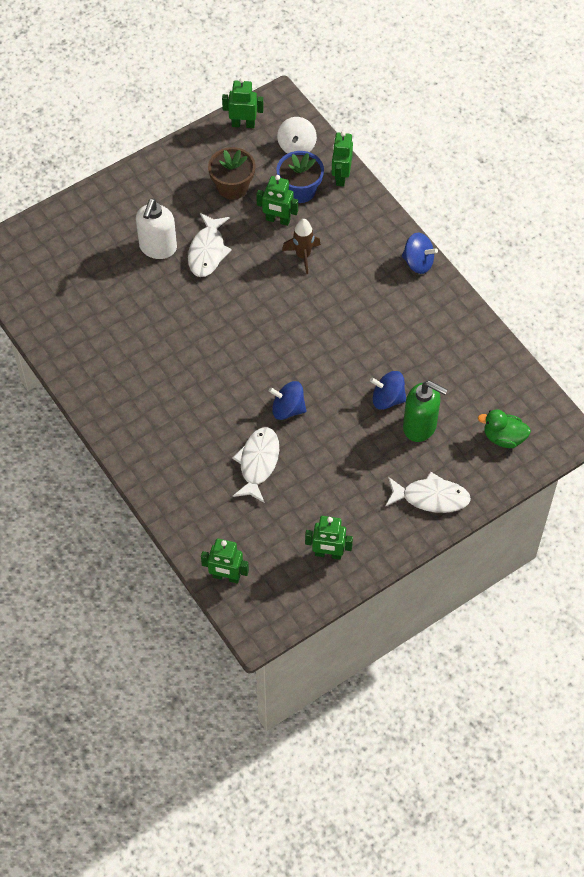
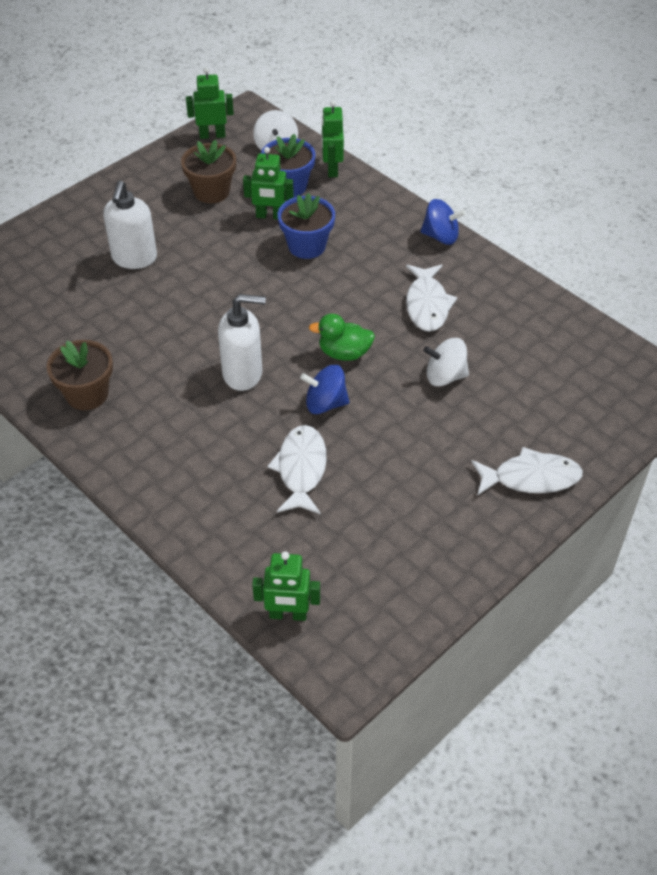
camera: 10 degrees left, 10 degrees down
(104, 372) = (87, 394): none -> brown flower pot
(207, 251) = (194, 255): white fish -> white fish (427, 304)
(228, 372) = (243, 374): none -> white soap dispenser
(303, 256) = (307, 246): brown rocket -> blue flower pot
(328, 554) = (418, 565): green robot -> none
(387, 399) = (445, 376): blue spinning top -> white spinning top
(420, 426) = (493, 400): green soap dispenser -> none
(503, 437) = (597, 399): green duck -> green duck (344, 353)

